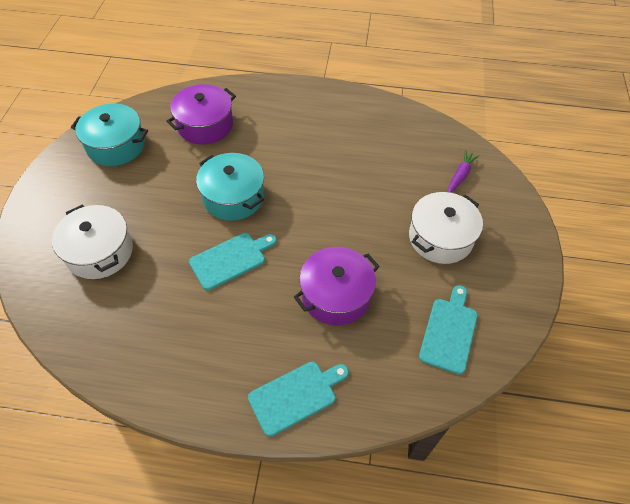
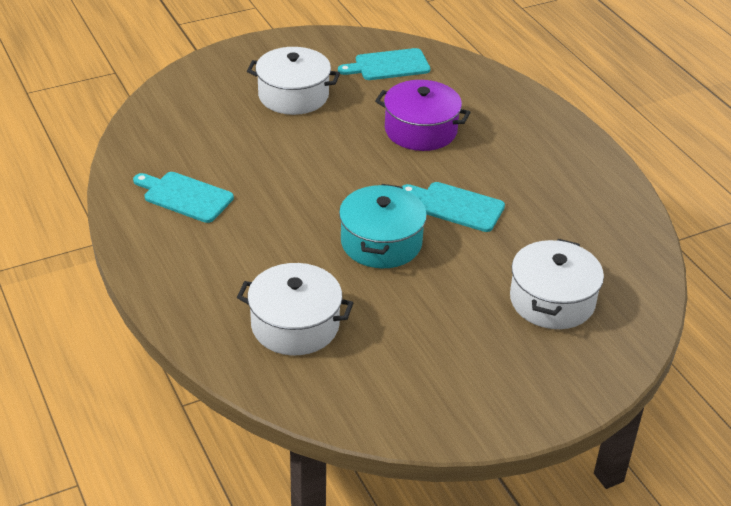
camera: 125 degrees left, 15 degrees down
(116, 145) = (409, 388): turquoise pot -> none
(205, 125) = (295, 325): purple pot -> white pot
(296, 395) = (529, 116): turquoise cutting board -> turquoise cutting board (185, 196)
(460, 176) = (197, 106): purple carrot -> none

